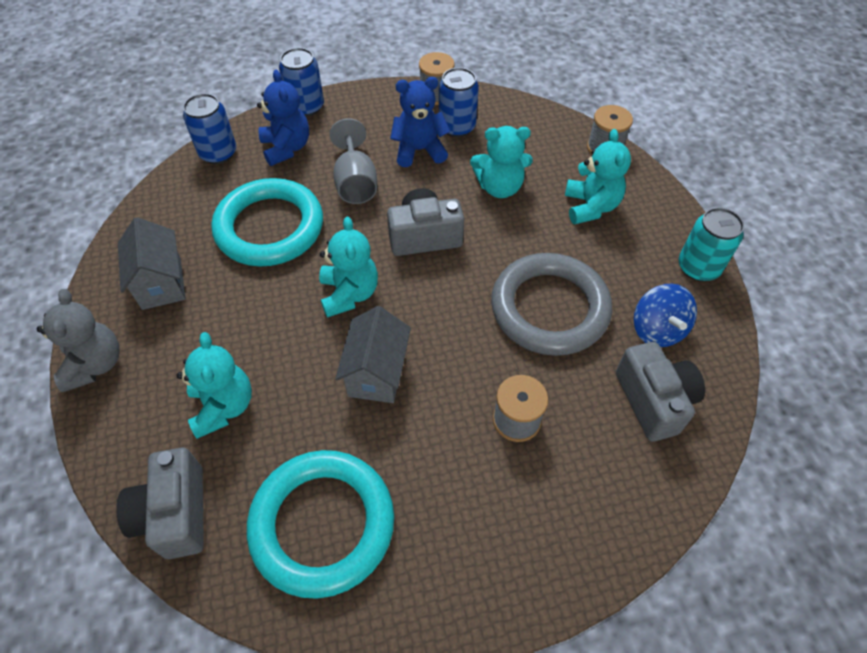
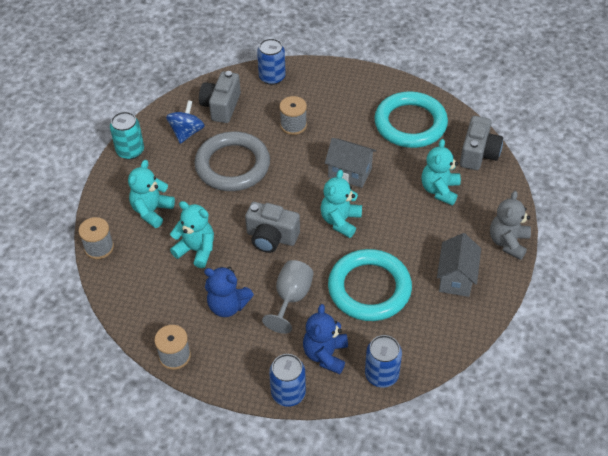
camera: 150 degrees left, 5 degrees down
(376, 373) = (350, 173): grey house -> grey house turned 75 degrees clockwise
(457, 127) = (184, 314): blue can -> blue can (272, 77)

